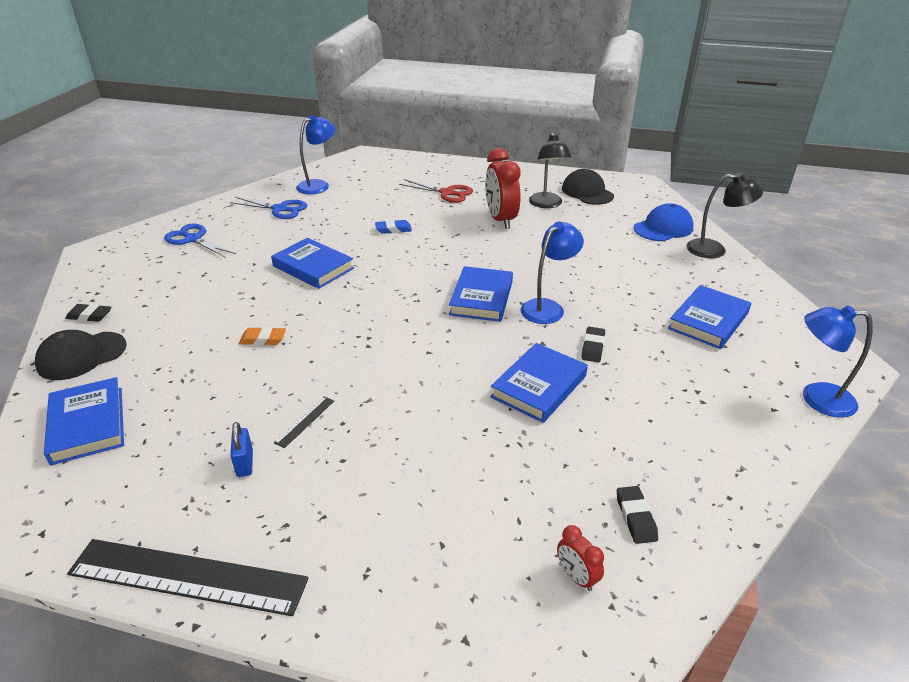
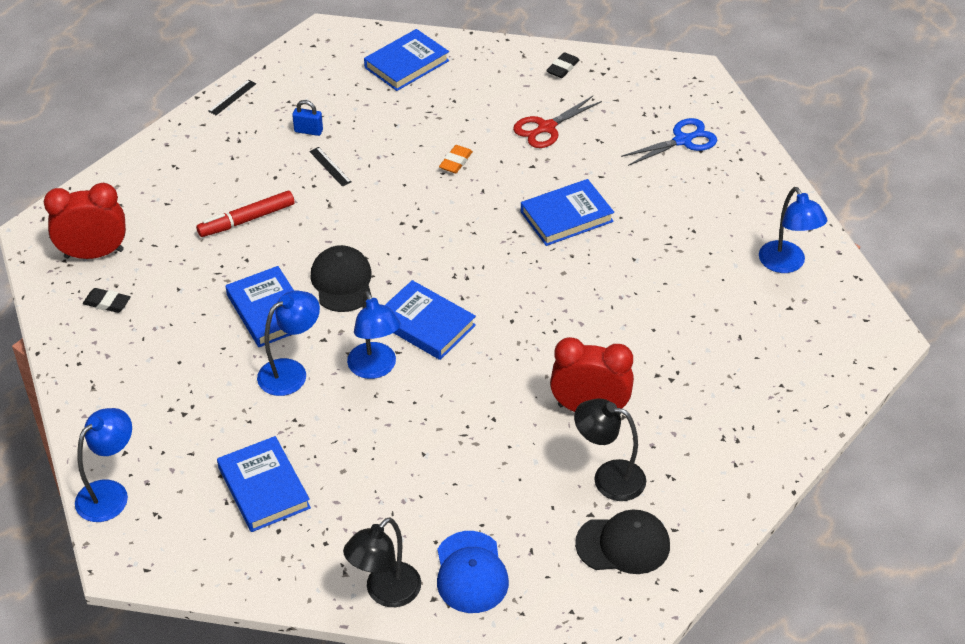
camera: 115 degrees right, 10 degrees up
(81, 356) = (500, 63): black cap -> black cap (342, 282)
(87, 425) = (406, 64): blue book -> blue book turned 45 degrees counterclockwise
(188, 576) = (232, 97): black ruler -> black ruler, size x0.41
(280, 209) = (728, 217): blue scissors -> none
(393, 229) = (619, 301): blue eraser -> none
(427, 454) = (246, 220): none -> red marker
(447, 193) = (699, 384): red scissors -> red scissors (546, 128)
(576, 577) = (94, 254): red clock -> red clock, size x2.11
(593, 347) = (291, 372): black eraser -> blue lamp

